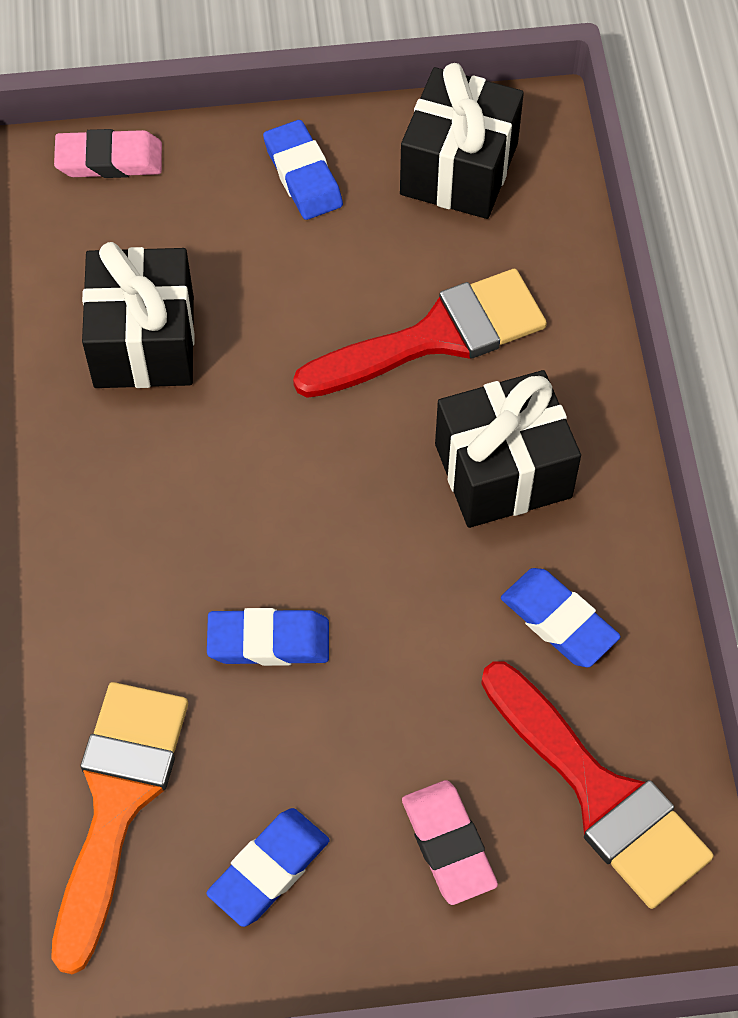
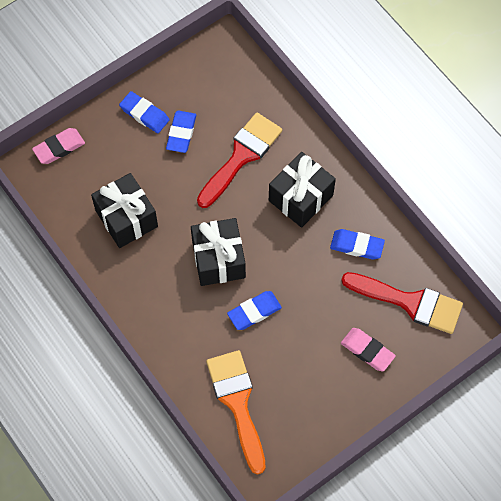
camera: 30 degrees left, 5 degrees up
(269, 869) = (309, 395): blue eraser -> blue eraser (181, 133)
(459, 169) = (206, 79): black gift -> black gift (218, 259)

